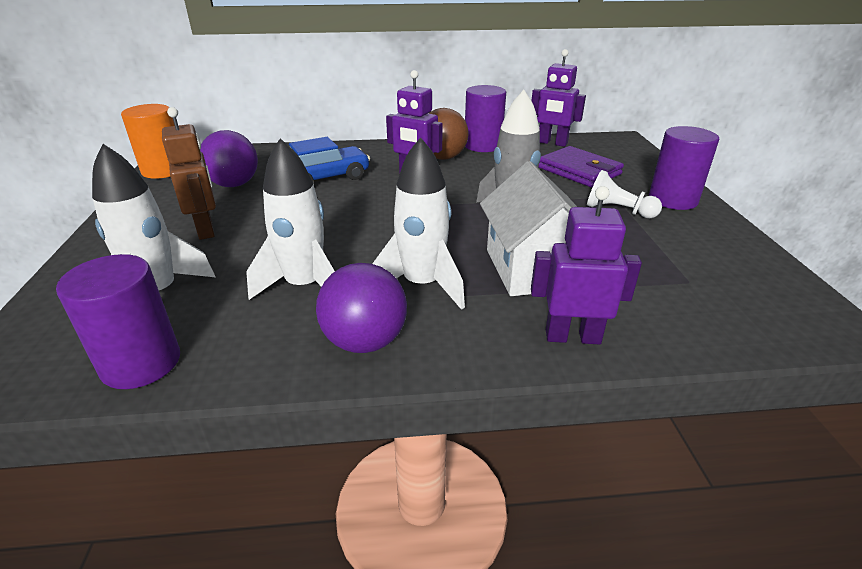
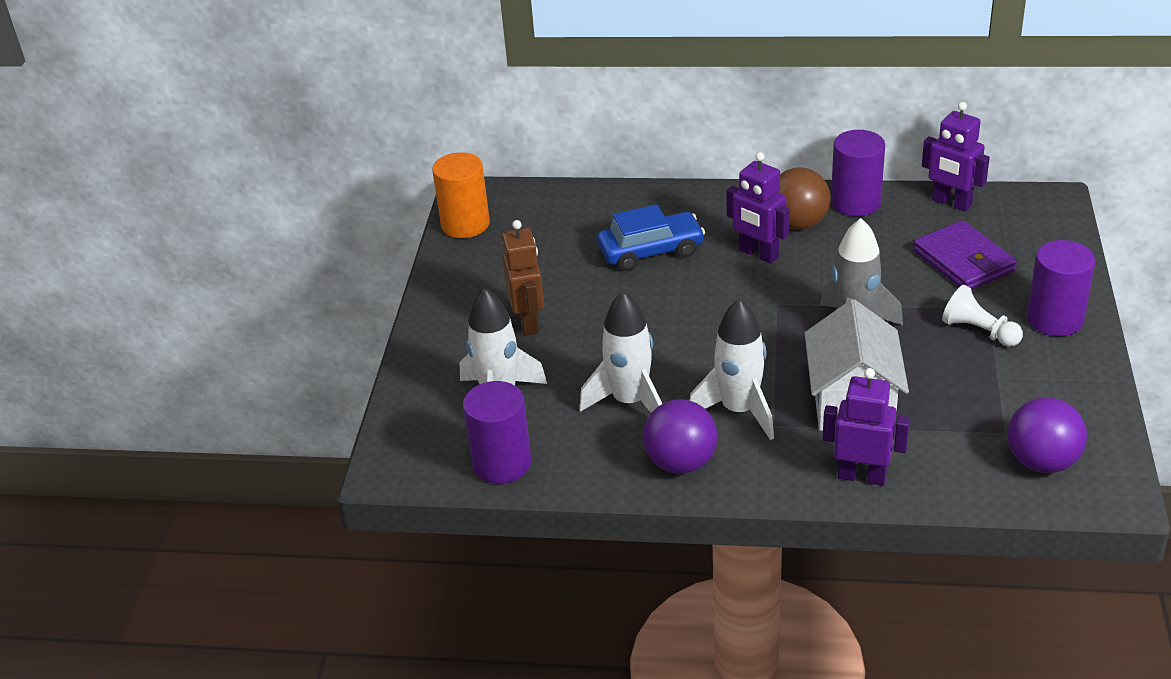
camera: 15 degrees right, 5 degrees up
(234, 185) = (548, 255): purple ball -> purple ball (1042, 462)

